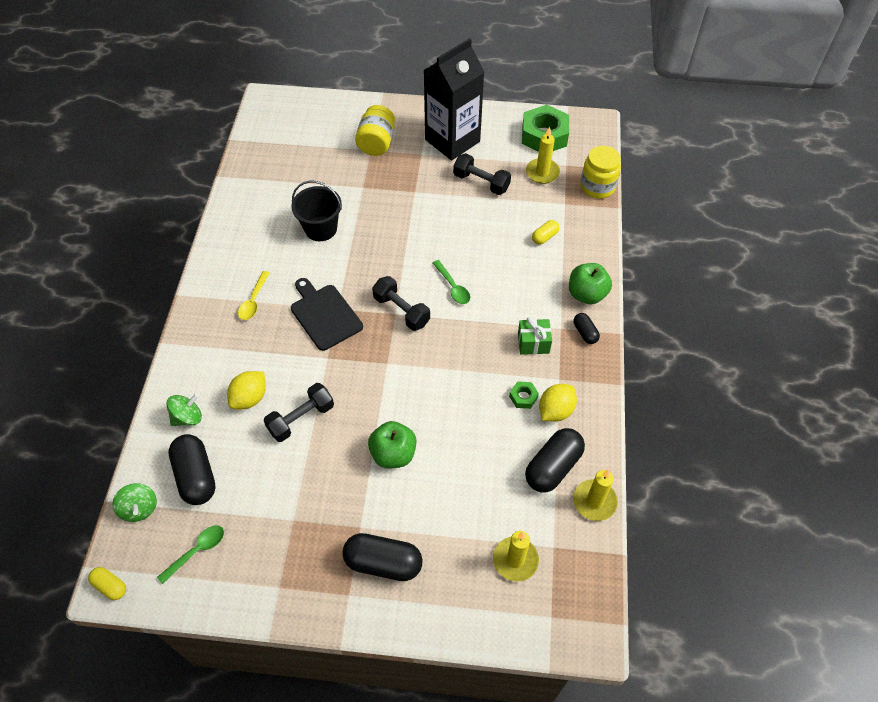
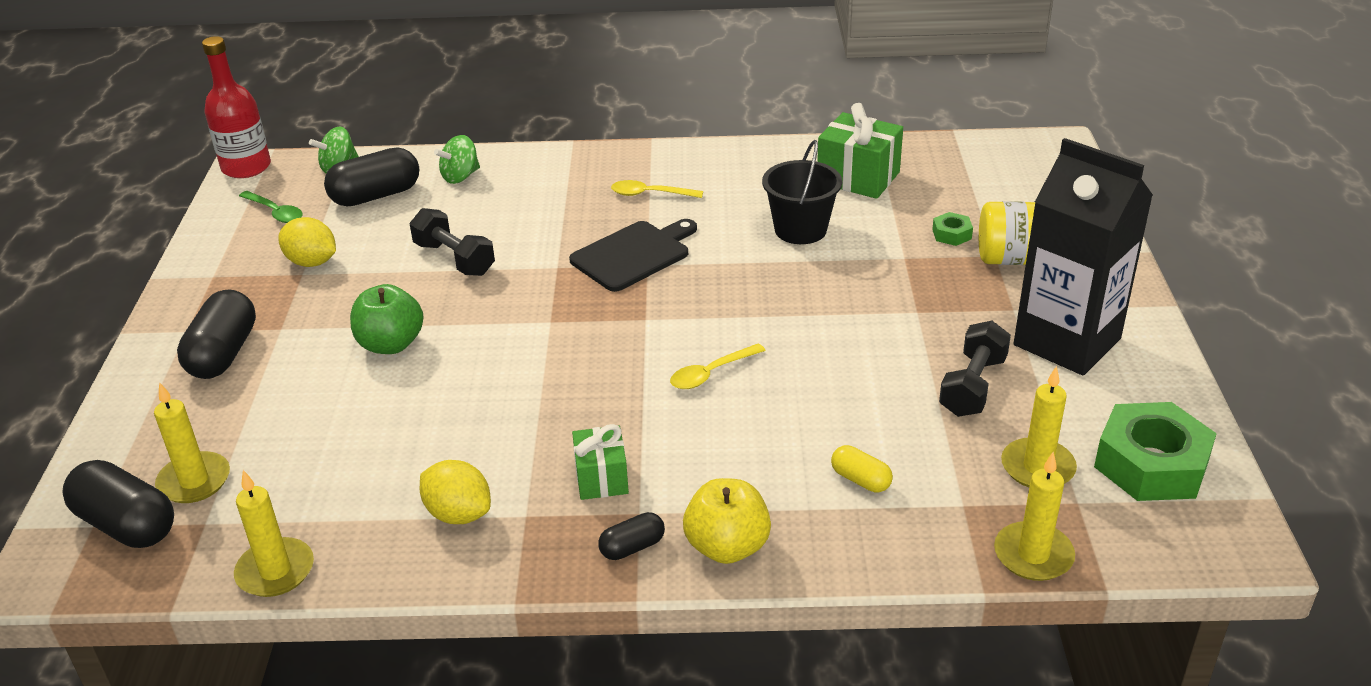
camera: 85 degrees right, 20 degrees down
(110, 586) = (246, 167): yellow capsule -> red bottle
(188, 417) = (460, 177): green spinning top -> green spinning top turned 90 degrees clockwise
(250, 398) = (488, 215): yellow lemon -> yellow lemon (312, 262)
(270, 193) = (858, 177): none -> green gift
(401, 310) = (652, 324): black dumbbell -> none
(453, 287) = (711, 373): green spoon -> yellow spoon
(523, 397) = (487, 472): green nut -> green nut (951, 234)
(553, 467) = (348, 515): black capsule -> black capsule (127, 524)
(586, 294) = (727, 547): green apple -> yellow apple
(597, 187) = (1033, 555): yellow jar -> yellow candle

